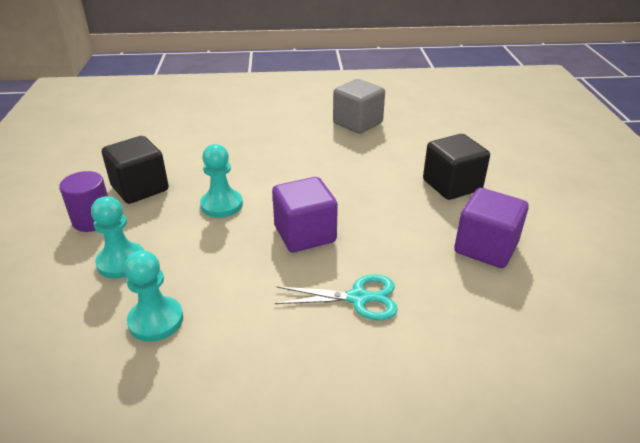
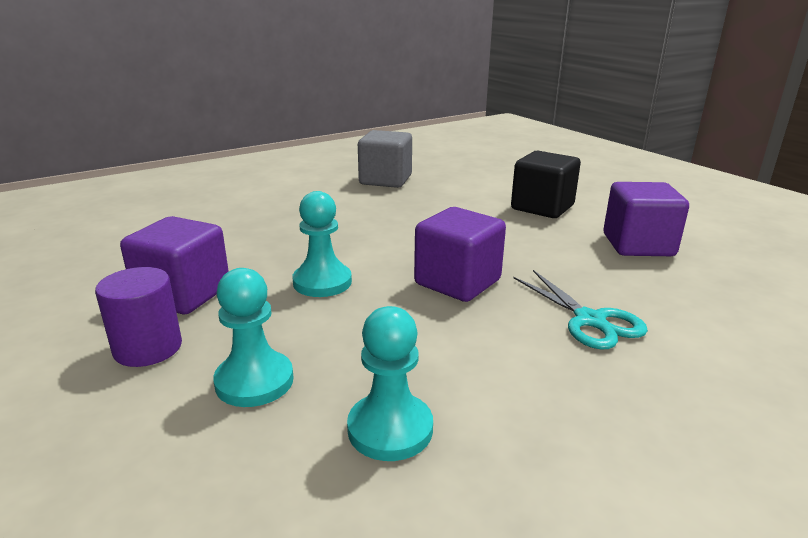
camera: 30 degrees left, 10 degrees down
(140, 188) = (183, 294): black cube -> purple cube
(358, 298) = (590, 320): turquoise scissors -> turquoise scissors turned 90 degrees clockwise

